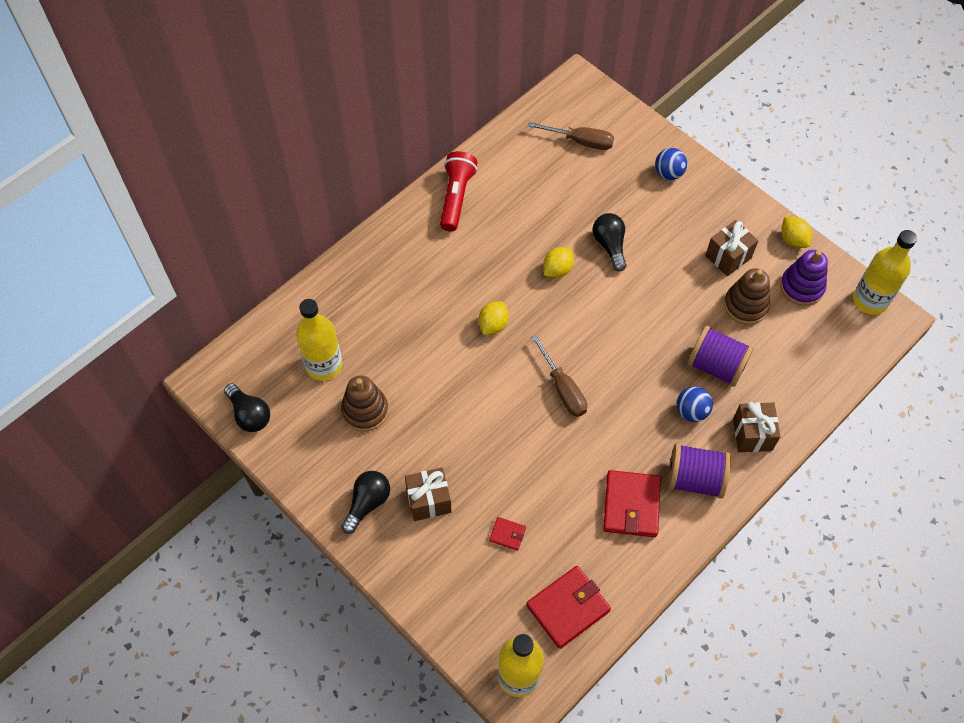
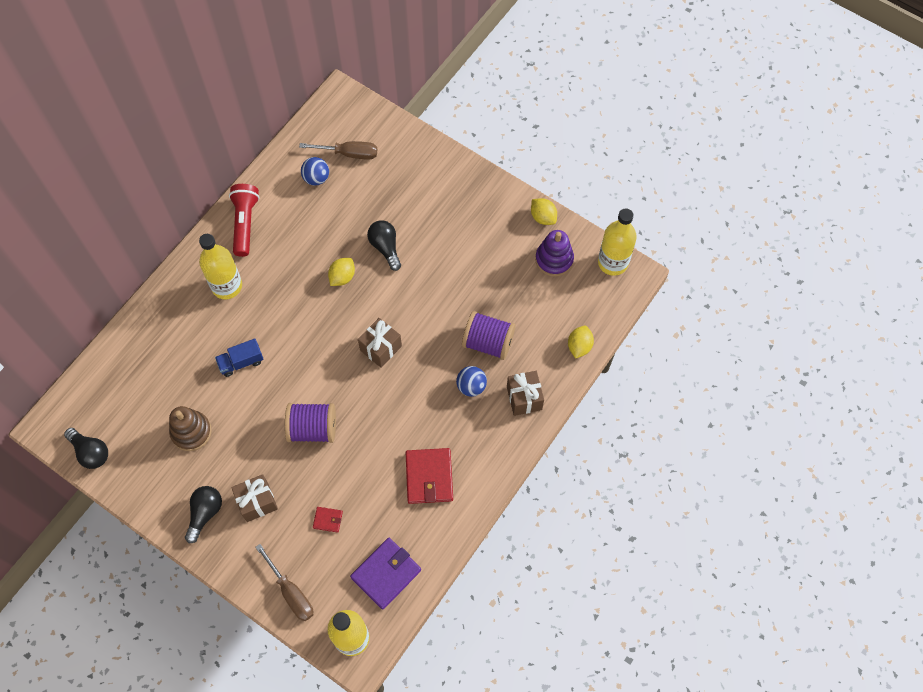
camera: 10 degrees left, 5 degrees up
(324, 365) = (149, 397): yellow bottle -> yellow bottle (227, 286)
(432, 343) = (241, 362): none -> blue truck
(493, 325) = (292, 336): yellow lemon -> yellow lemon (579, 346)
(563, 389) = (360, 384): brown screwdriver -> brown screwdriver (291, 593)
(568, 608) = (386, 574): red wallet -> purple wallet
(668, 173) = (429, 172): blue ball -> blue ball (316, 178)
(694, 479) = (479, 445): purple spool -> purple spool (312, 429)
(728, 257) = (489, 242): brown gift -> brown gift (381, 348)
(745, 305) = (508, 284): brown stacking toy -> none

